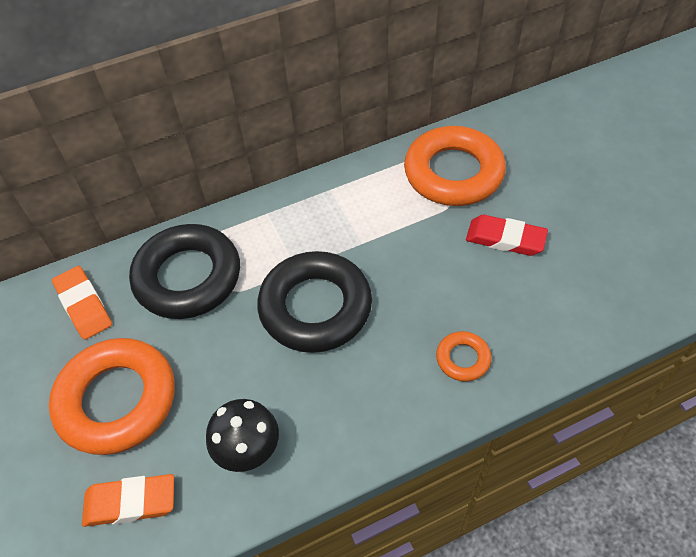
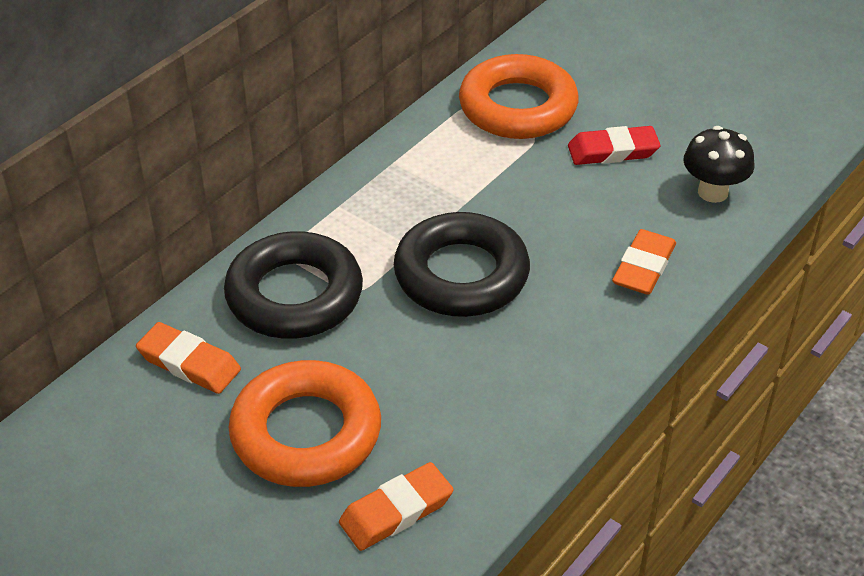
camera: 30 degrees left, 10 degrees down
(249, 451) = (487, 420): black mushroom -> black mushroom (713, 192)
(463, 359) = (643, 267): orange ring -> orange eraser

